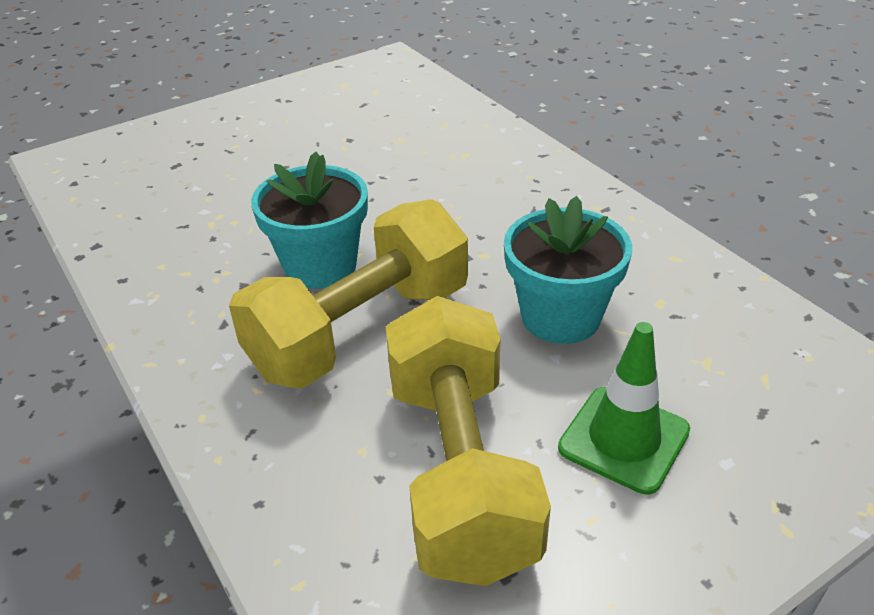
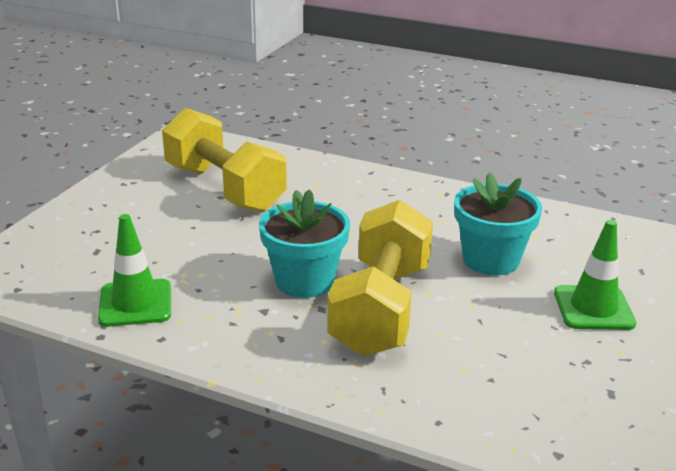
camera: 35 degrees left, 10 degrees down
(143, 233) = (135, 303): none -> green traffic cone
(460, 471) = (531, 357): yellow dumbbell -> yellow dumbbell (224, 188)

